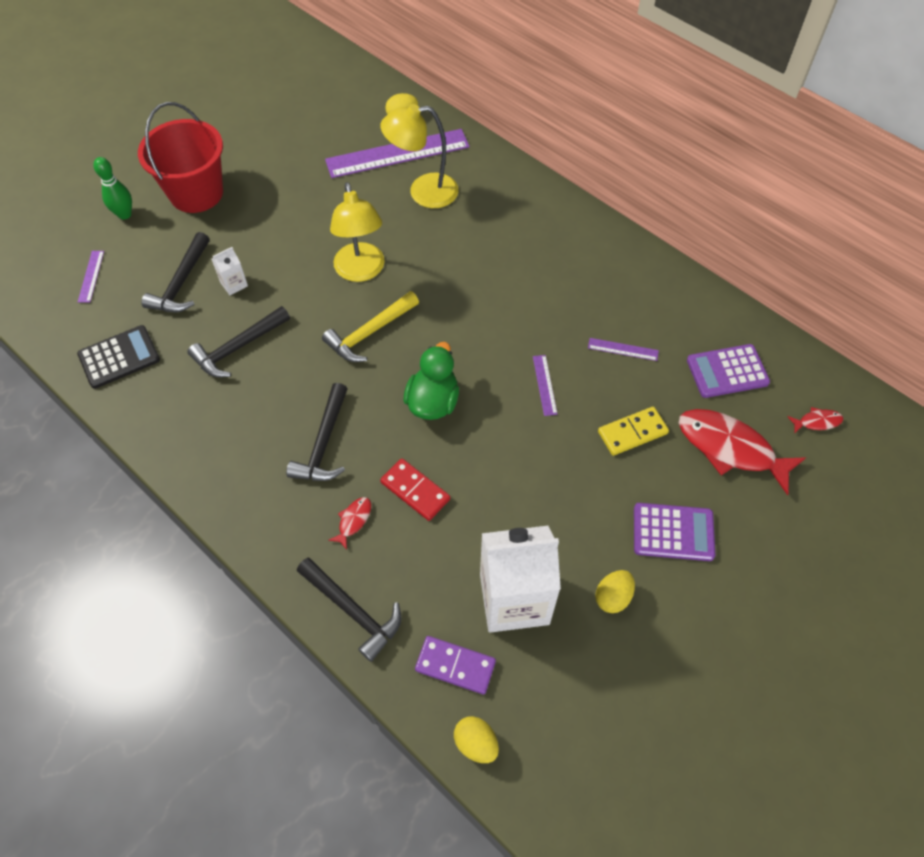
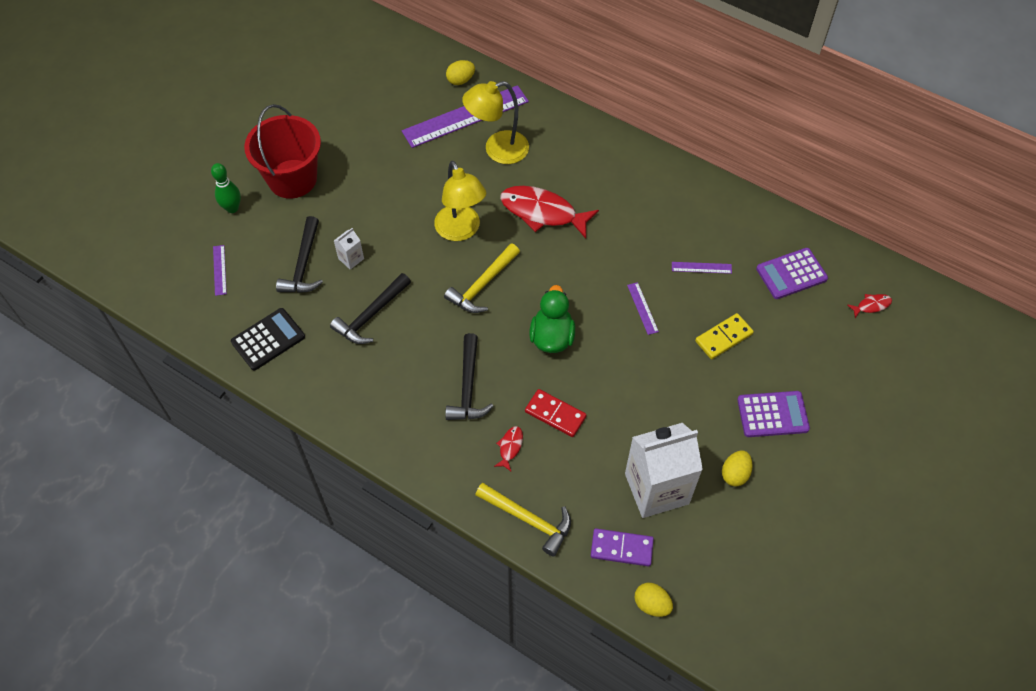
camera: 10 degrees left, 0 degrees up
(353, 611) = (528, 519): black hammer -> yellow hammer
(730, 448) = (806, 338): red fish -> red fish (543, 212)

